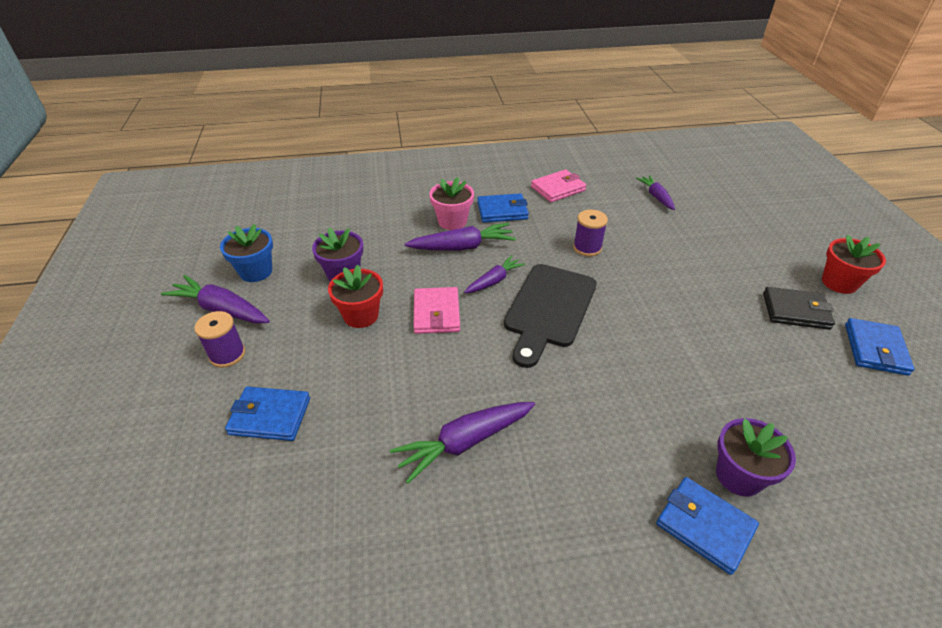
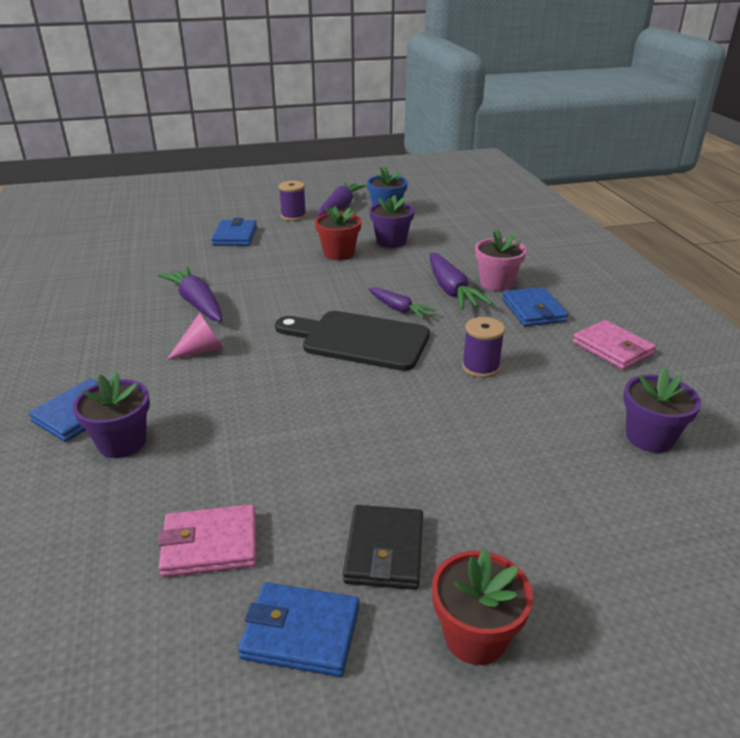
camera: 85 degrees right, 10 degrees down
(436, 313) = (345, 284): pink wallet -> pink wallet (210, 545)
(572, 427) = (202, 350): none -> pink cone
(656, 196) = (649, 437): purple carrot -> purple flower pot

